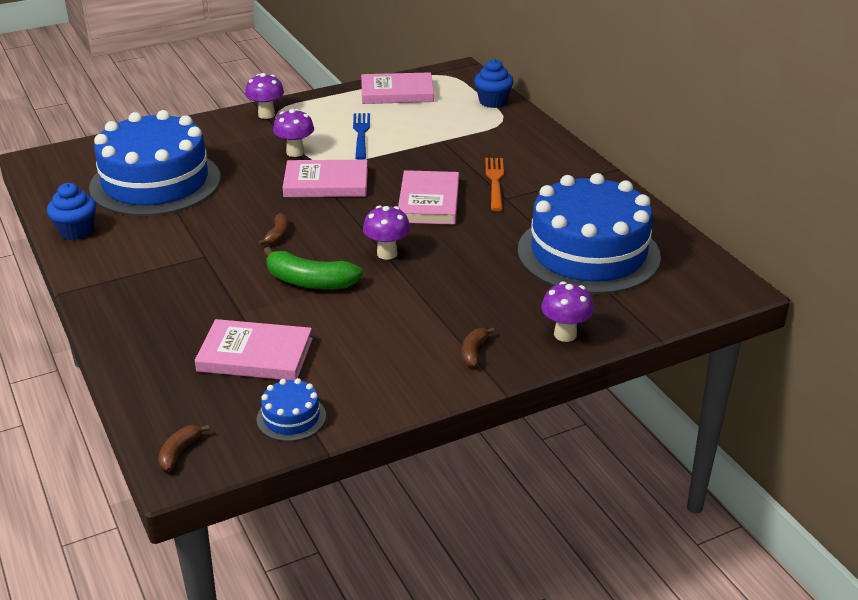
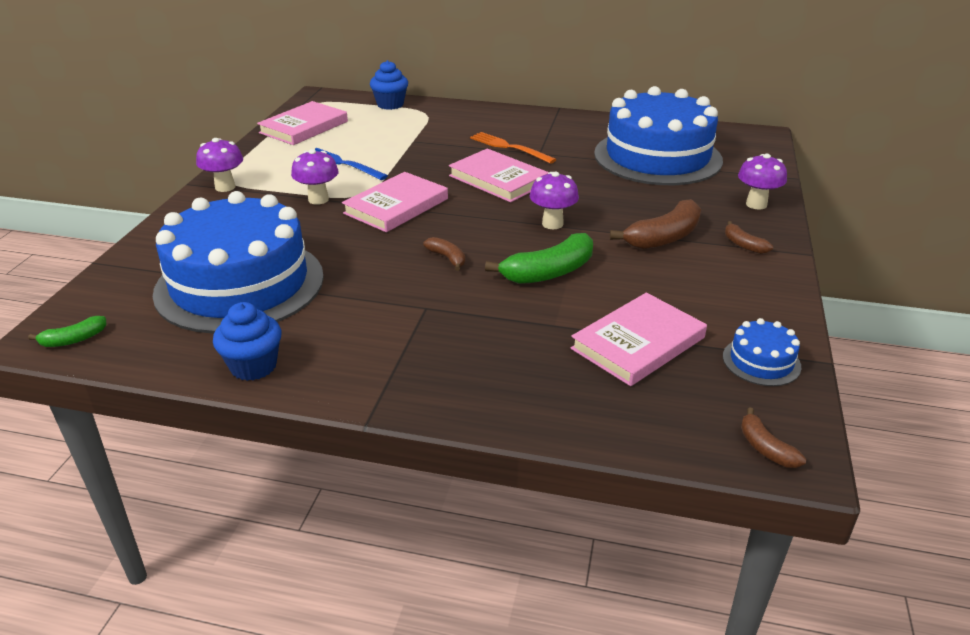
camera: 50 degrees left, 0 degrees up
(44, 168) = (73, 339): none -> green banana
(433, 310) = (663, 237): none -> brown banana

